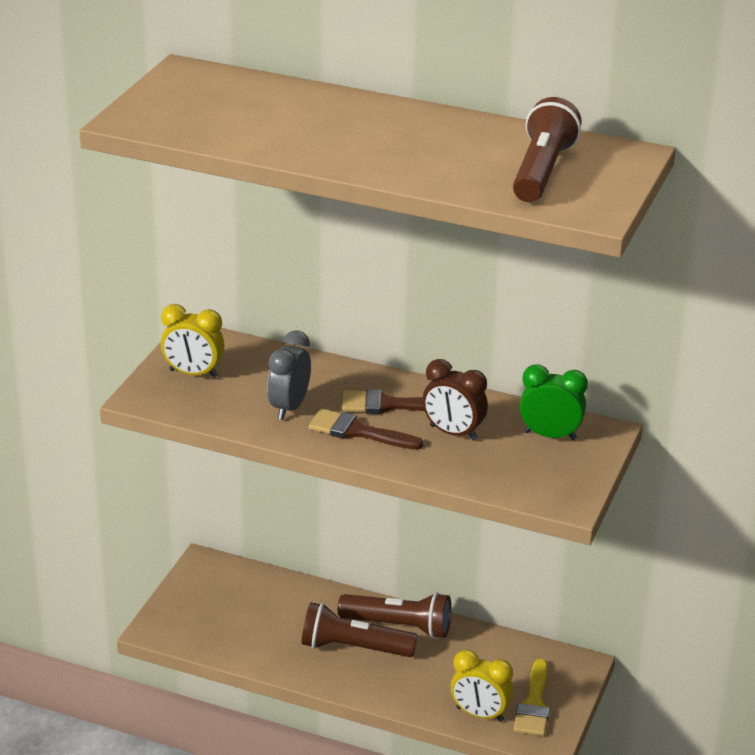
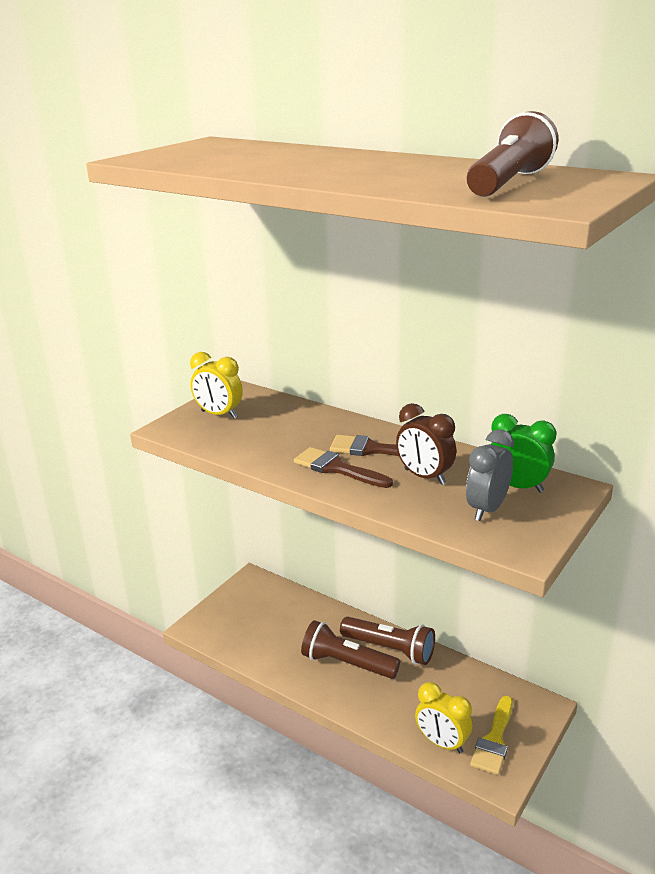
camera: 15 degrees right, 5 degrees down
(289, 407) = (285, 445): grey clock -> grey clock (487, 509)

